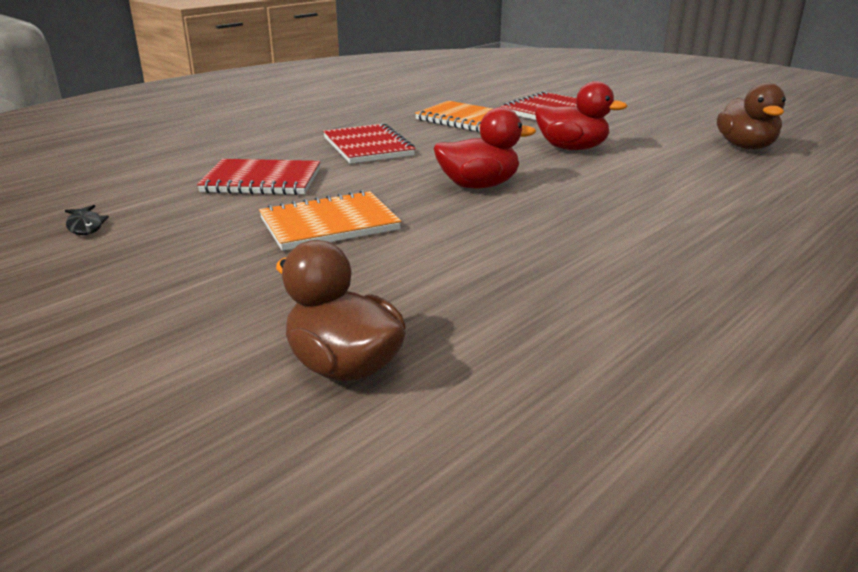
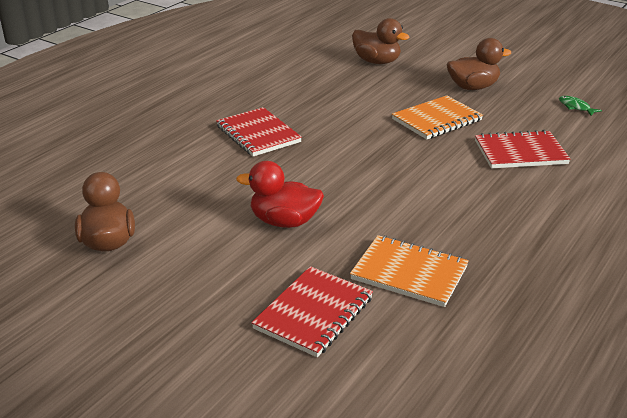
camera: 170 degrees right, 5 degrees up
(85, 226) = (575, 107): black fish -> green fish
(200, 275) = (473, 87): none -> brown duck
(368, 147) = (478, 205): red notebook -> red notebook (258, 134)
(478, 186) = (357, 162): red duck -> none

